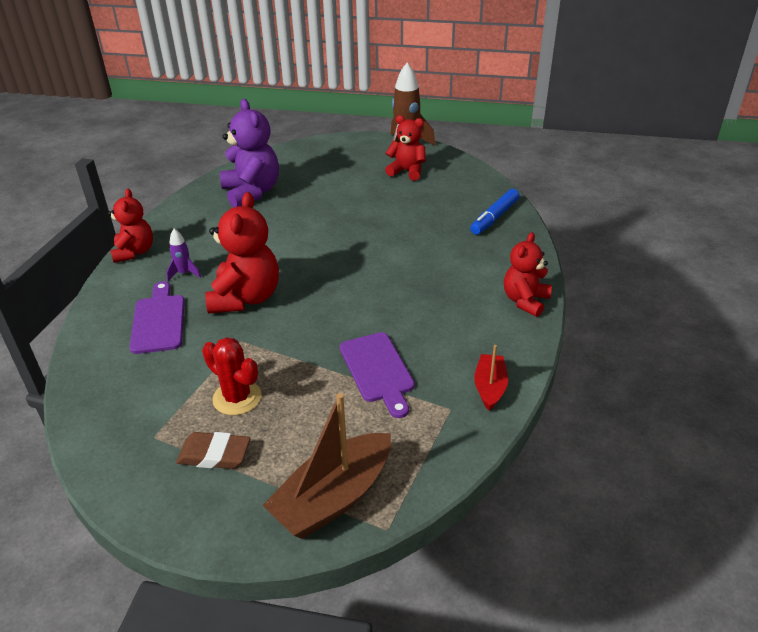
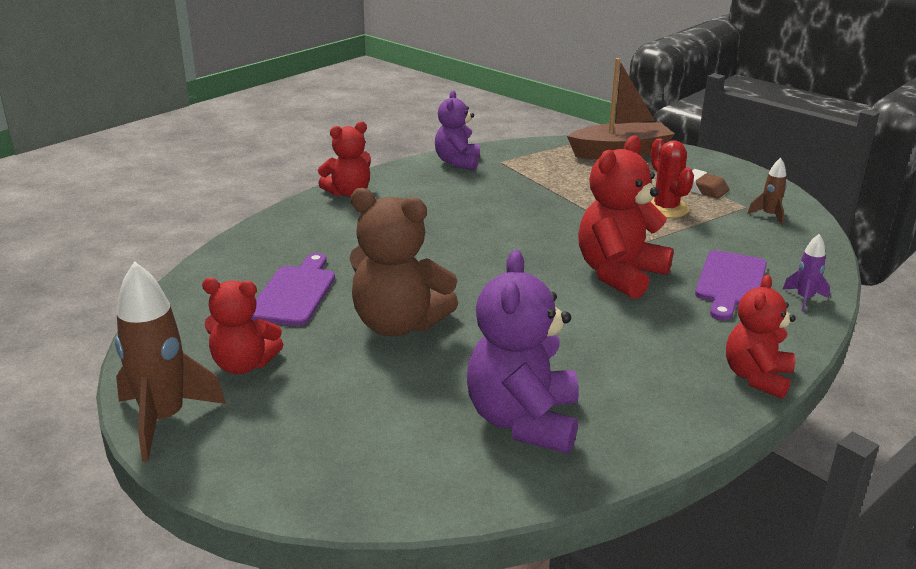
camera: 150 degrees left, 10 degrees down
(127, 430) = (769, 215): none -> brown rocket
(184, 273) = (686, 323): purple rocket -> purple rocket (804, 299)
(357, 213) = (398, 324): none -> brown teddy bear
(378, 370) = (532, 191): purple cutting board -> purple cutting board (295, 293)
(407, 171) = (243, 365): red teddy bear -> red teddy bear turned 45 degrees counterclockwise
(490, 387) = (457, 162): red boat -> purple teddy bear
(494, 217) = (247, 262): blue marker -> none

